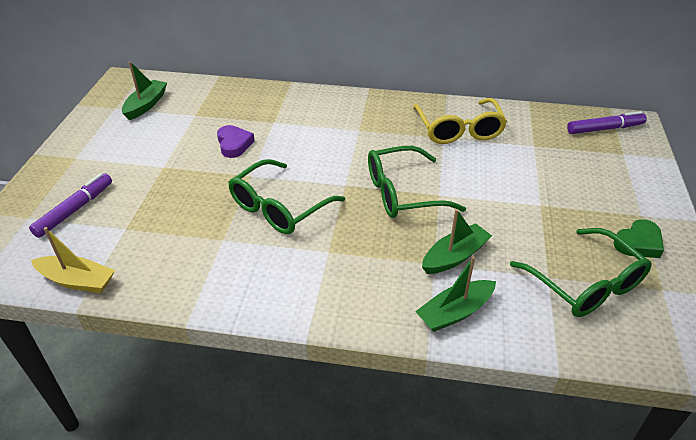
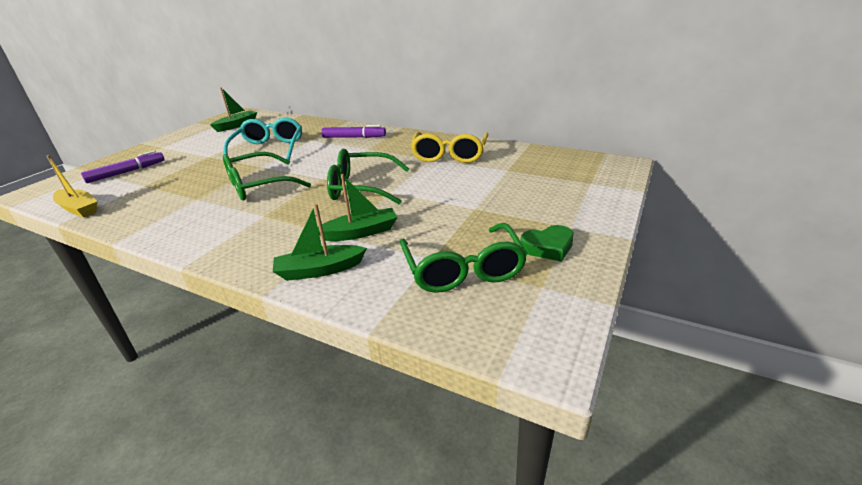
camera: 20 degrees right, 10 degrees down
(234, 144) = (269, 149): purple heart -> turquoise glasses
(604, 129) = (587, 165): purple marker -> purple marker (354, 137)

